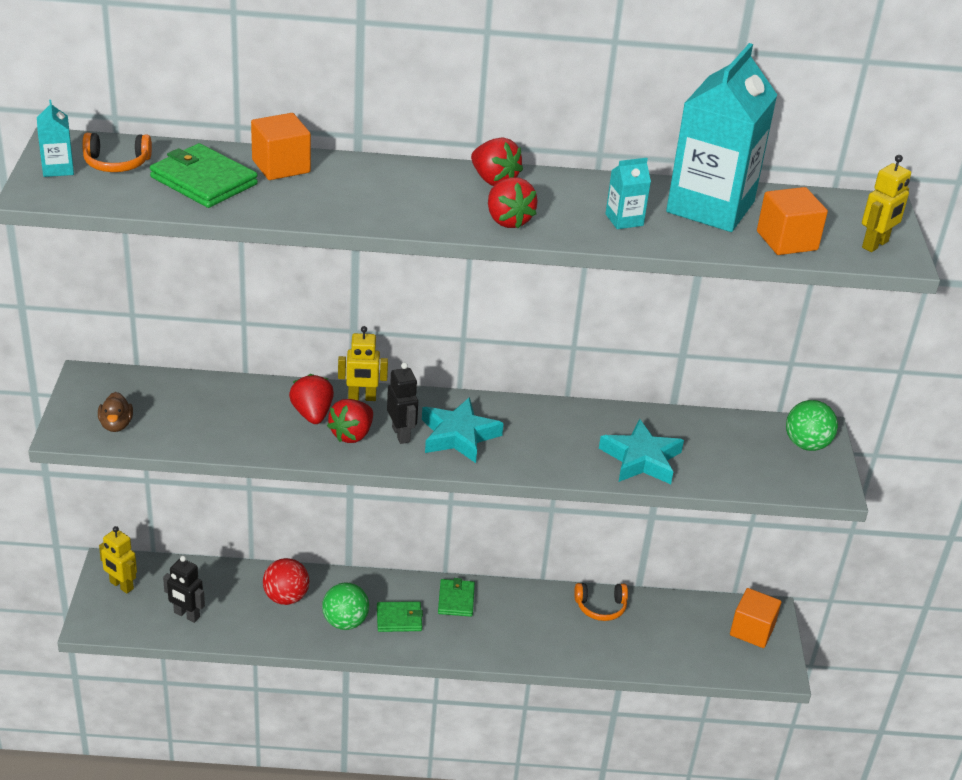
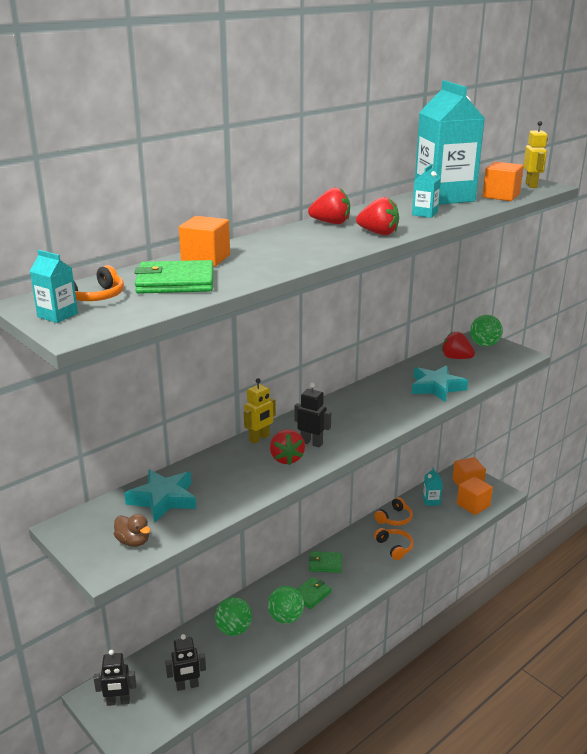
camera: 40 degrees left, 10 degrees down
(121, 585) = (118, 702): yellow robot -> black robot
(286, 597) = (234, 630): red ball -> green ball
(312, 414) = (246, 462): red strawberry -> red strawberry (456, 358)
(456, 599) = (325, 563): green wallet -> green wallet turned 45 degrees counterclockwise
(458, 435) = (340, 426): turquoise star -> turquoise star (163, 499)
(552, 636) = (394, 547): none -> orange headphones
(674, 618) = (431, 501): none -> turquoise carton
(718, 658) = (473, 505): none -> orange cube

